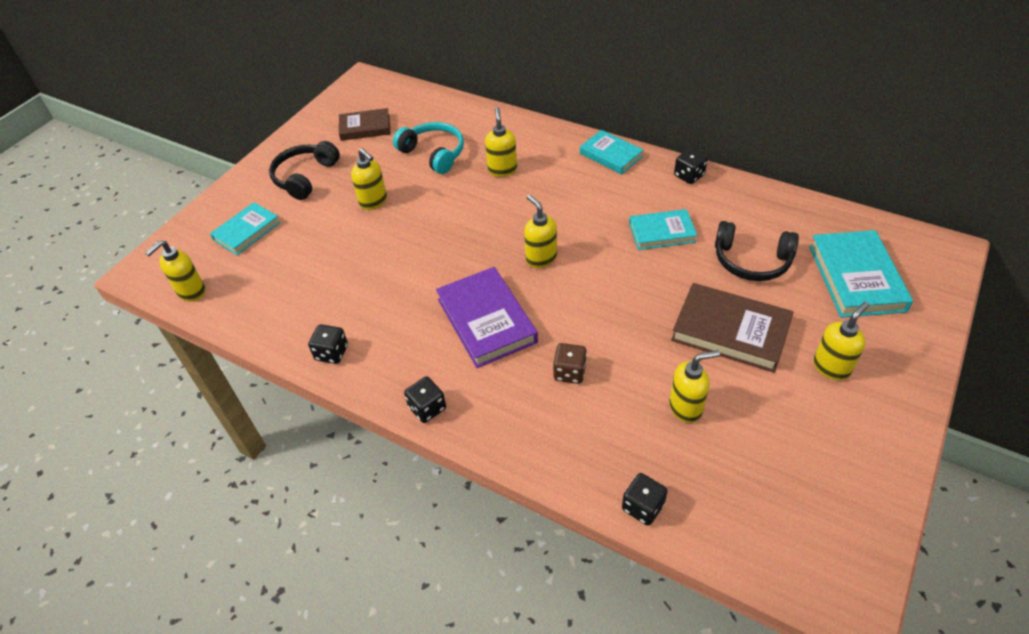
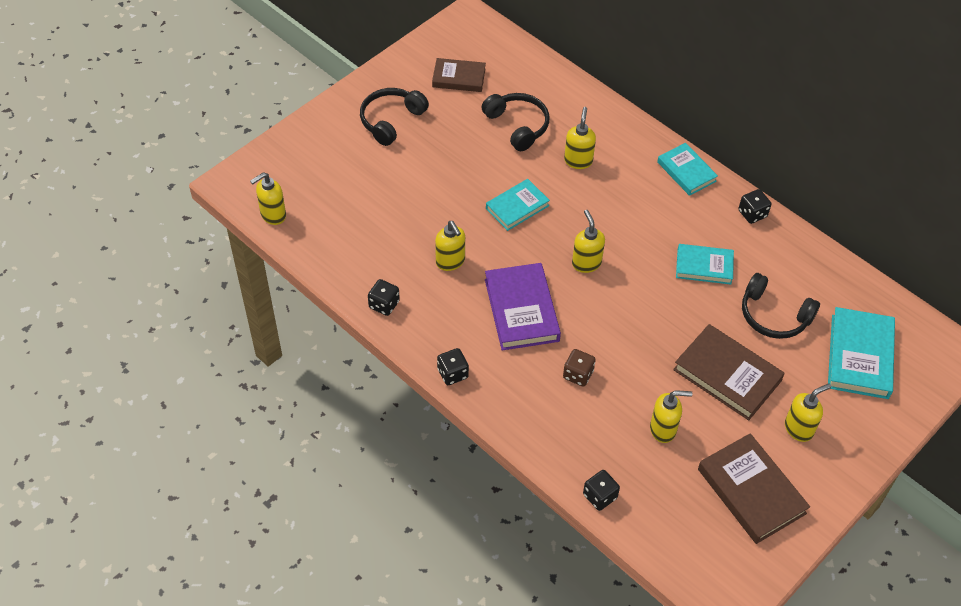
camera: 10 degrees right, 5 degrees up
(247, 231) = (329, 166): turquoise book -> turquoise book (517, 207)
(373, 202) = (449, 164): yellow soap dispenser -> yellow soap dispenser (450, 262)
(434, 153) = (518, 125): turquoise headphones -> black headphones
(813, 451) = (751, 491): none -> brown book

